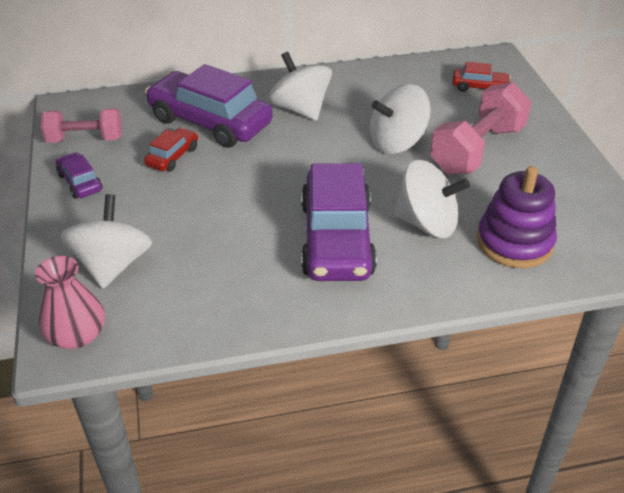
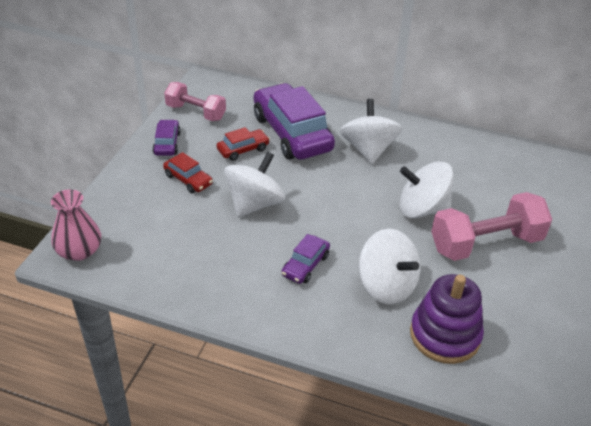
camera: 30 degrees right, 0 degrees up
(112, 265) = (139, 213): white spinning top -> white spinning top (254, 204)
(336, 239) = (305, 265): purple car -> purple car, size x0.47
(479, 87) = (539, 190): red car -> red car (188, 180)

